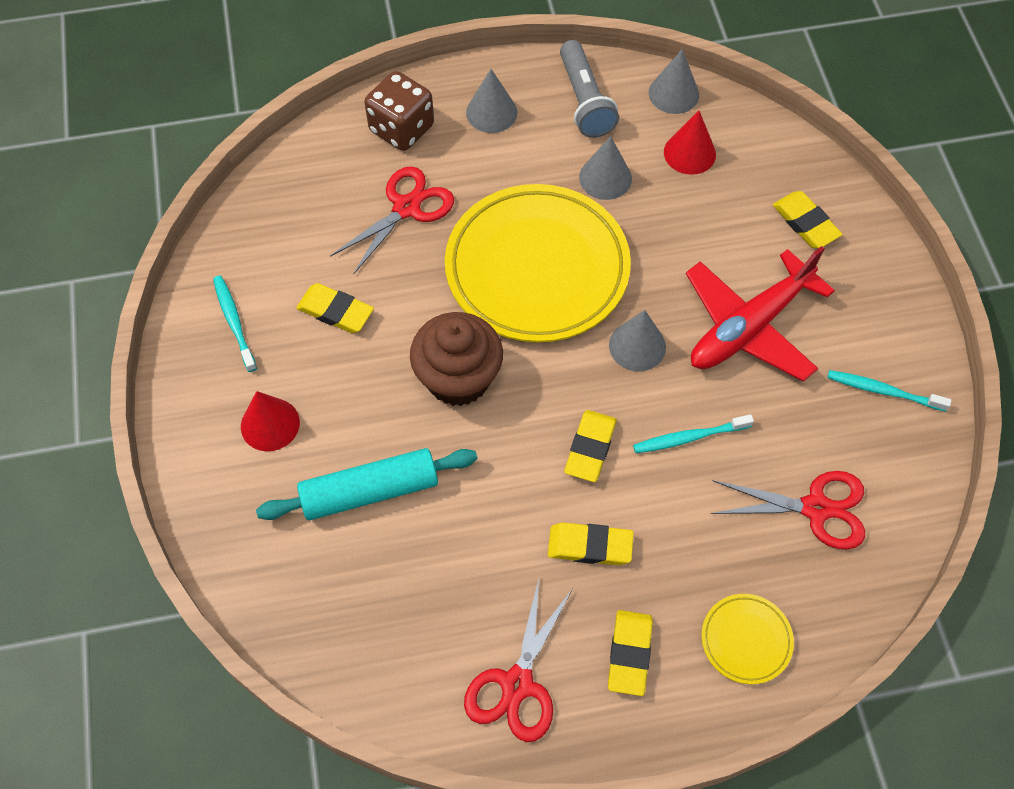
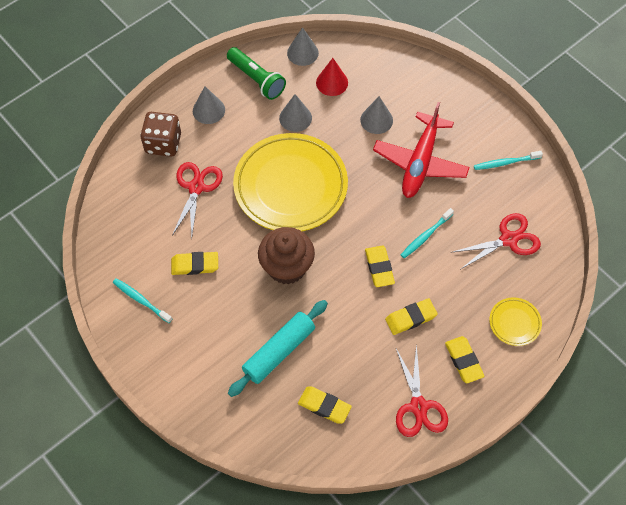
camera: 30 degrees left, 0 degrees up
(270, 424) = (200, 345): red cone -> none
(584, 101) = (256, 79): grey flashlight -> green flashlight
(637, 346) = (369, 201): grey cone -> grey cone (376, 120)
(805, 223) = (415, 92): yellow eraser -> yellow eraser (324, 406)

